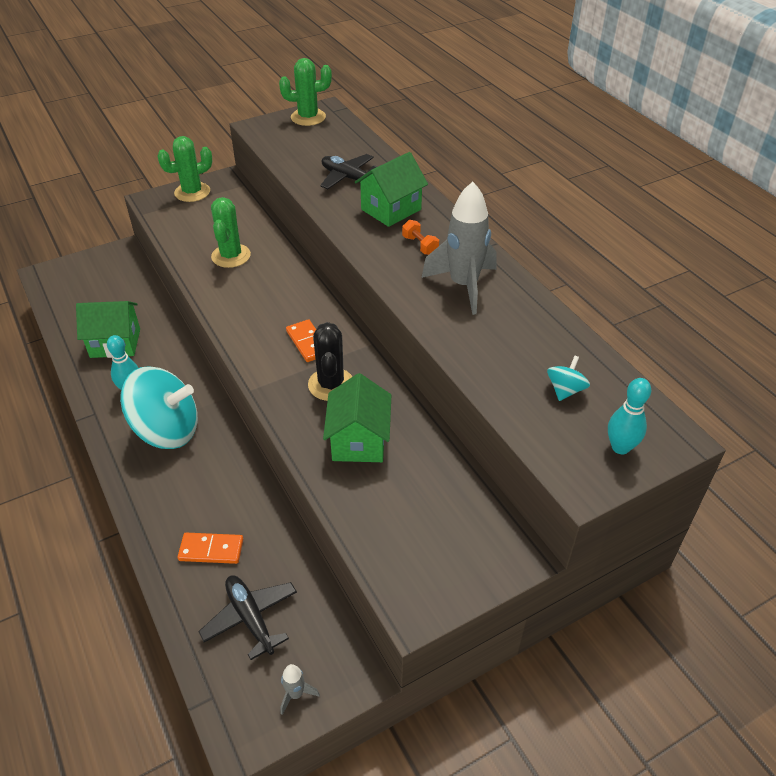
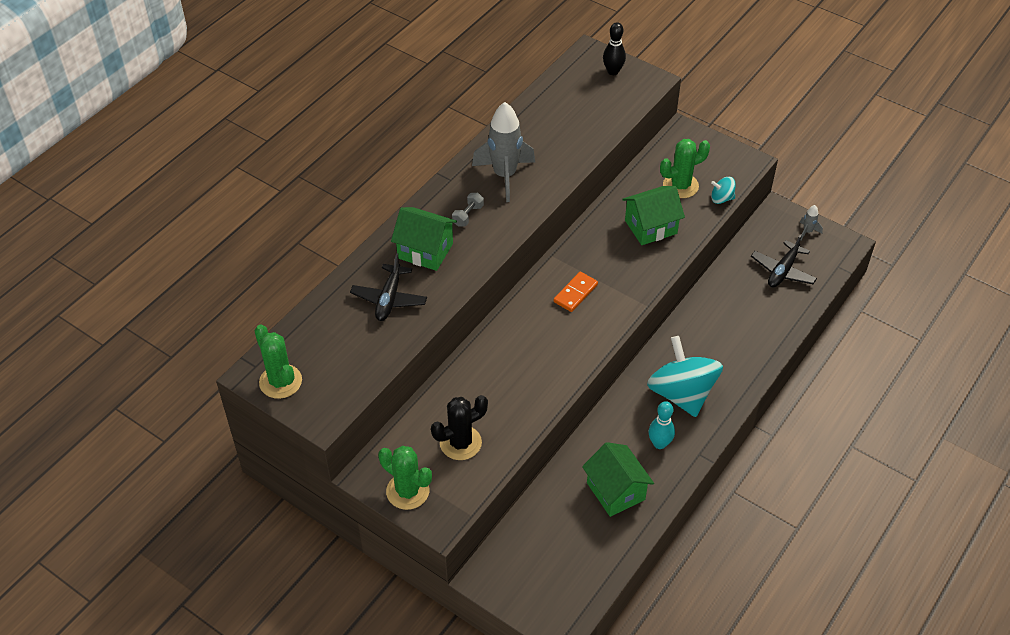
camera: 115 degrees left, 5 degrees up
(211, 550) = (755, 313): orange domino -> none
(231, 256) = (497, 399): green cactus -> green cactus (680, 186)
(331, 384) = (610, 261): black cactus -> black cactus (460, 443)
(420, 245) = (468, 215): orange dumbbell -> grey dumbbell
(565, 390) = (581, 102): turquoise spinning top -> turquoise spinning top (721, 198)
(620, 447) = (613, 71): turquoise bowling pin -> black bowling pin

